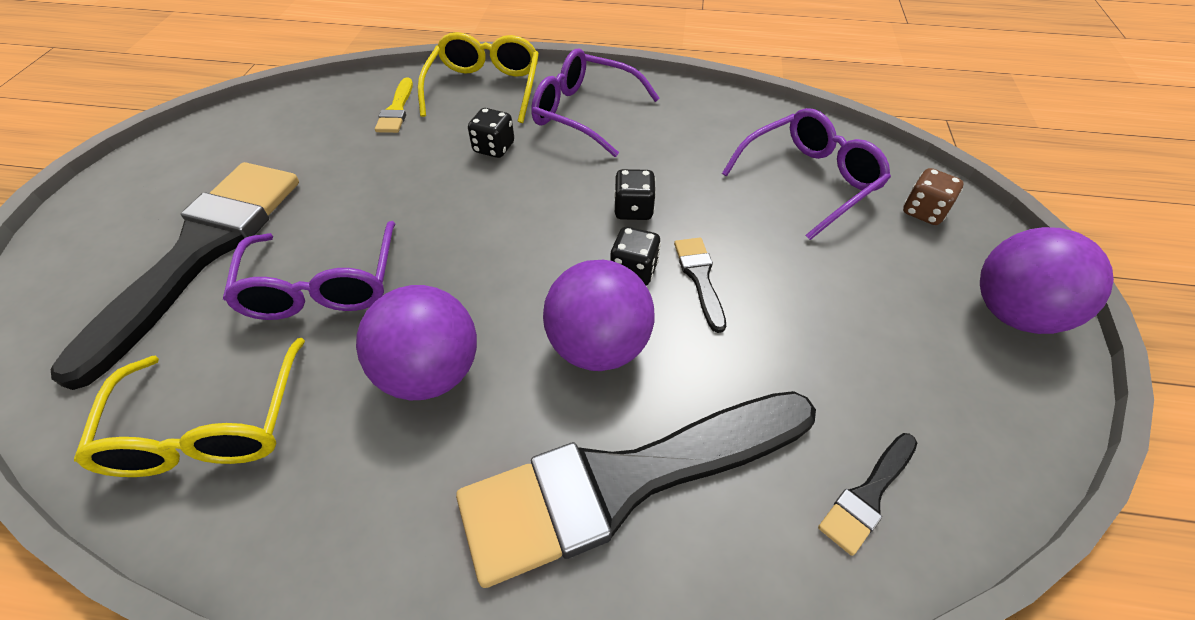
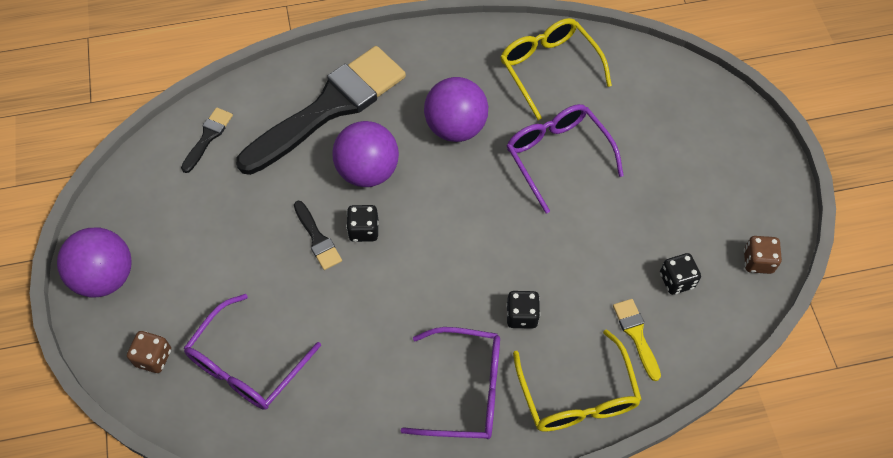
camera: 160 degrees right, 10 degrees up
(200, 253) = (655, 153): black brush -> none
(224, 129) = (757, 261): none -> brown dice
(633, 209) = (381, 285): black dice -> black dice (676, 280)

